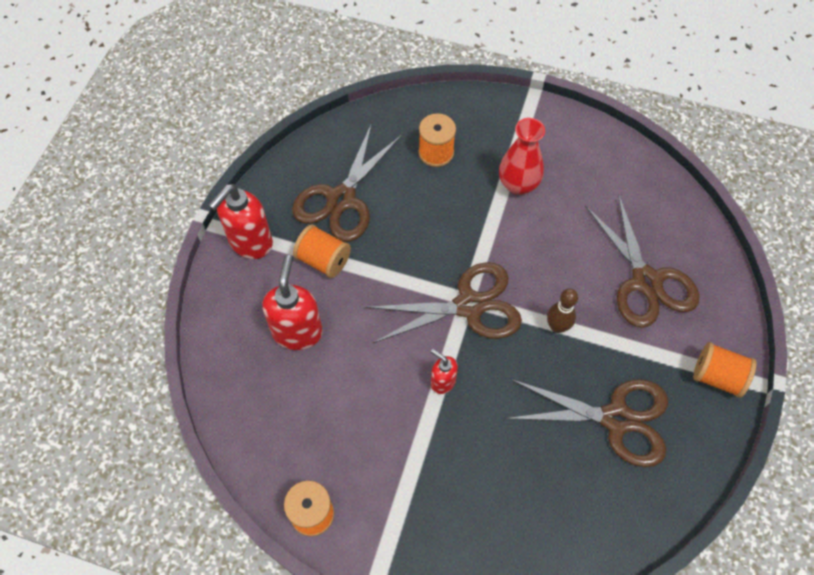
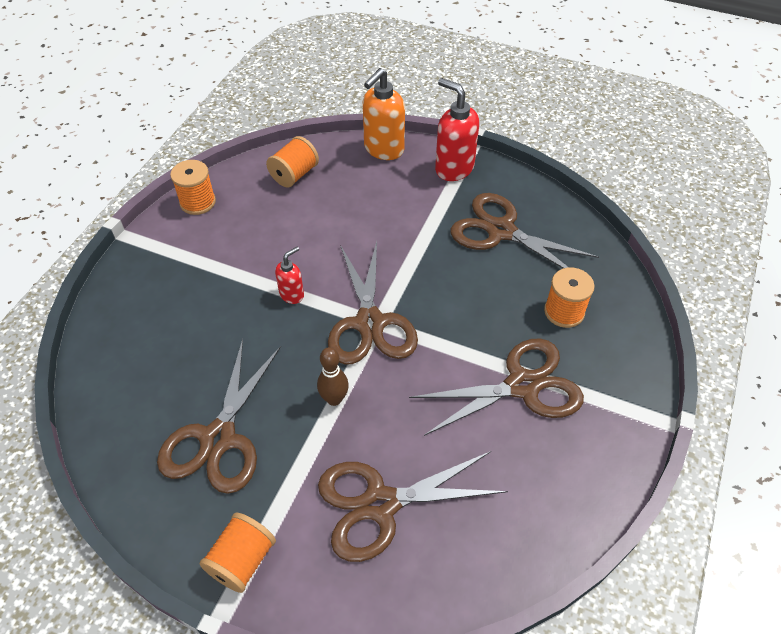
camera: 95 degrees right, 10 degrees down
(218, 315) = (383, 149): none -> orange soap dispenser
(297, 331) = (360, 197): red soap dispenser -> none
(323, 260) = (432, 216): orange spool -> orange spool (294, 175)
(518, 184) = (522, 386): red vase -> brown scissors

